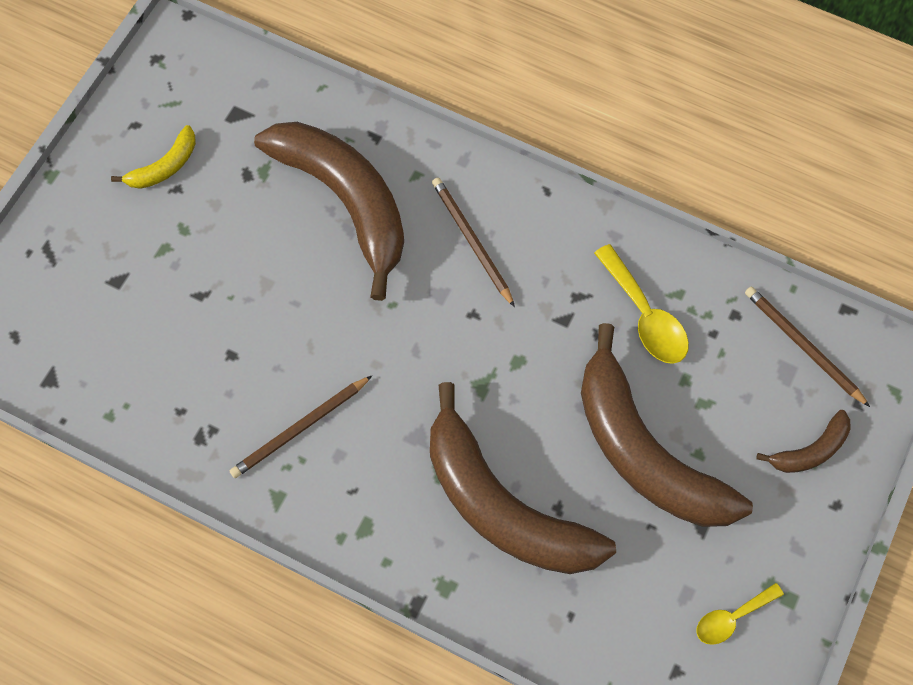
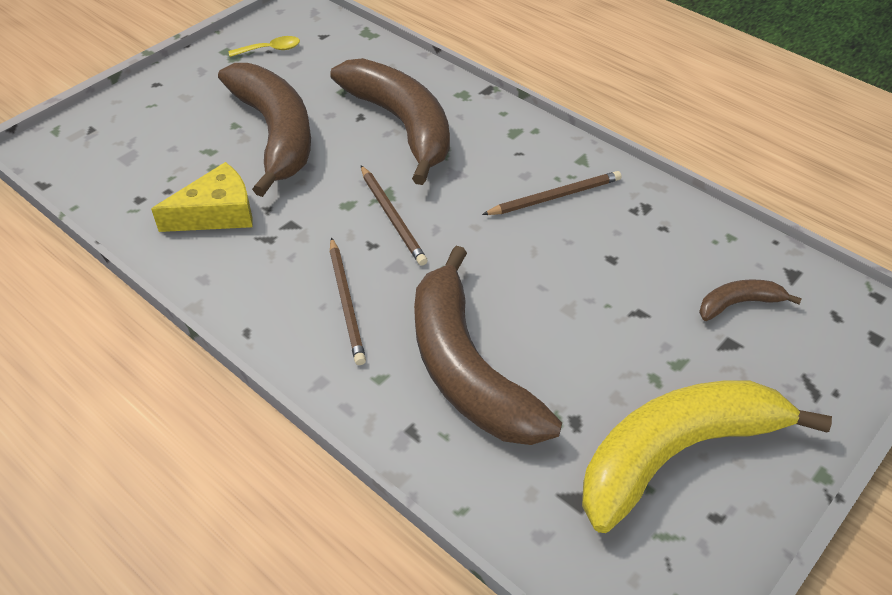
camera: 165 degrees left, 20 degrees down
(165, 166) = (676, 453): yellow banana -> yellow banana, size x2.27
(645, 316) = (217, 213): yellow spoon -> yellow cheese
(802, 346) = (101, 169): brown pencil -> brown pencil (392, 217)
(810, 450) = (149, 112): brown banana -> brown banana (738, 304)

